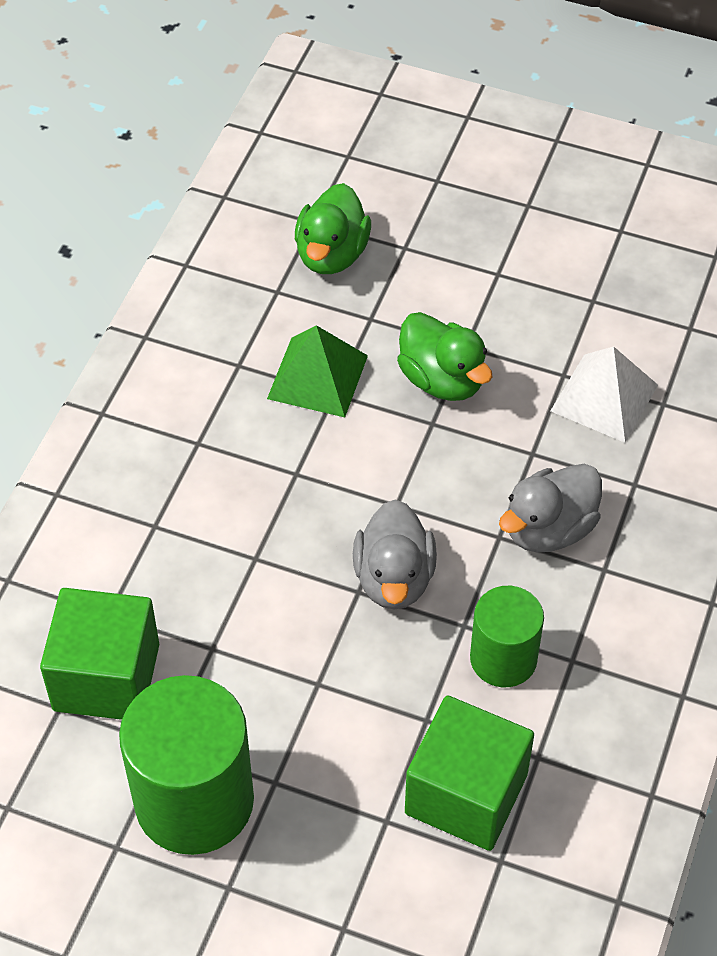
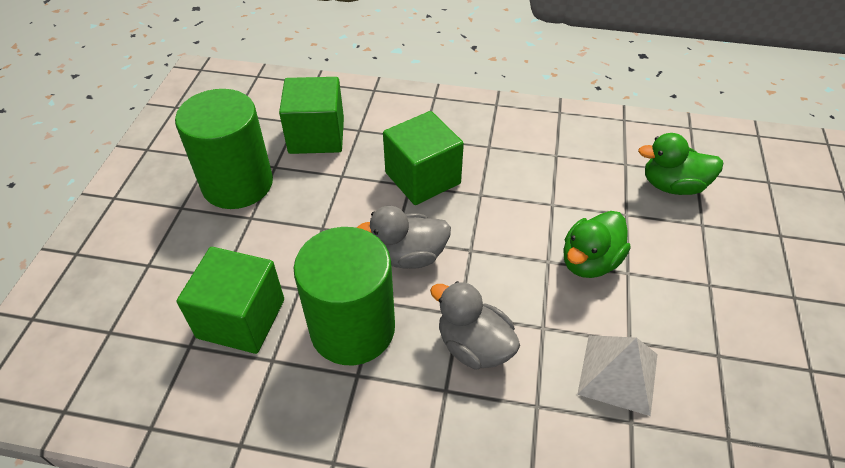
camera: 80 degrees right, 5 degrees down
(245, 539) = (422, 178): none -> green cube
(317, 377) = (562, 193): green pyramid -> none
(503, 658) = (352, 328): green cylinder -> green cylinder, size x1.69

